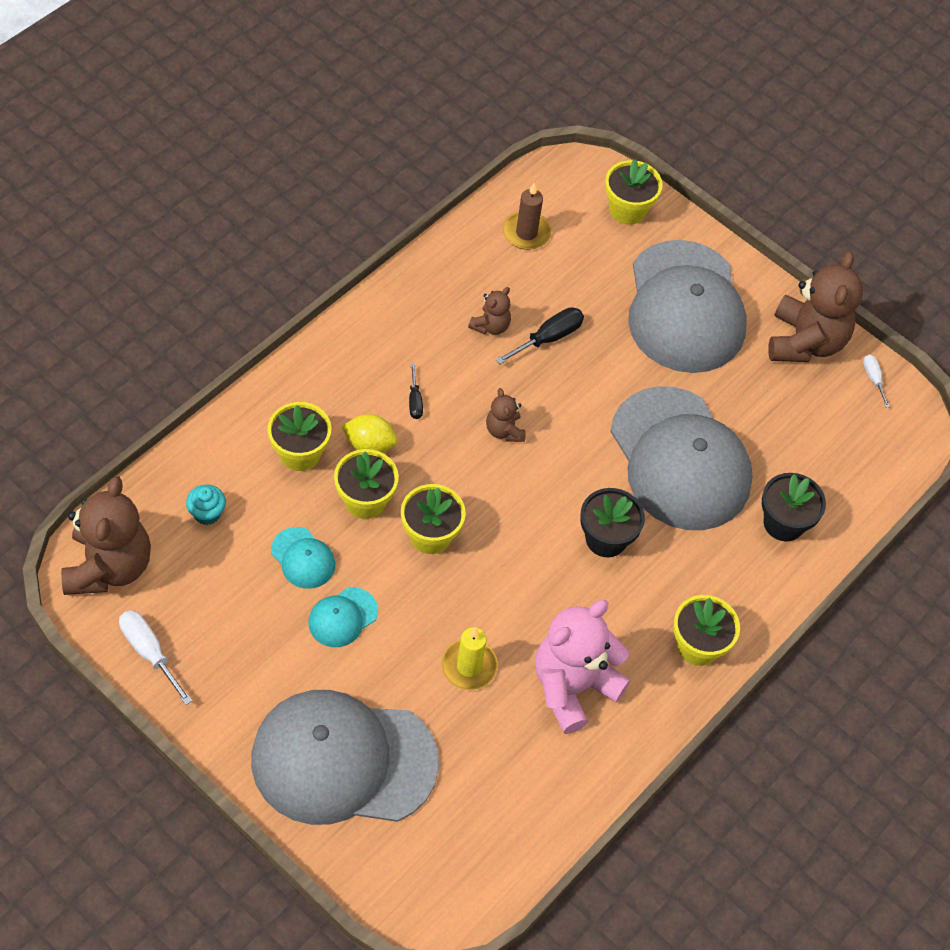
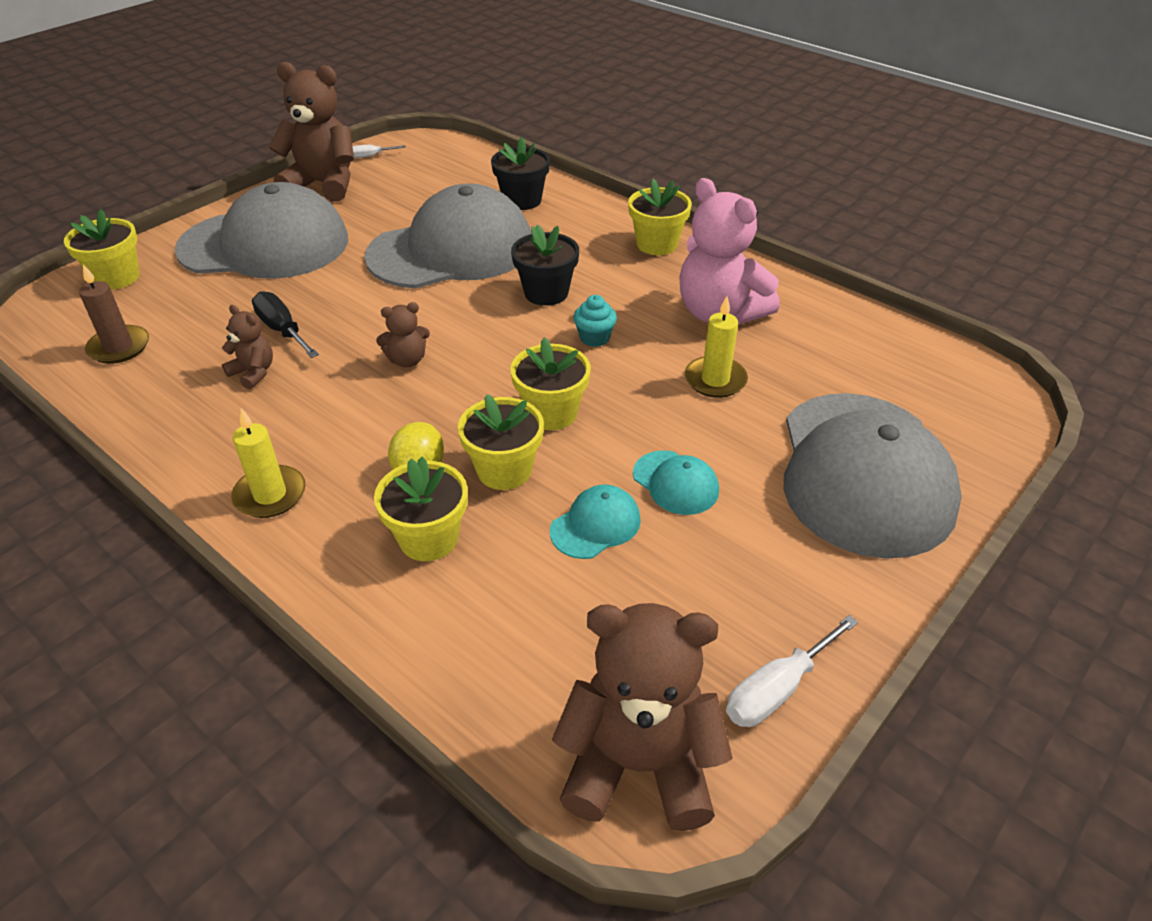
camera: 85 degrees left, 15 degrees down
(207, 513) = (531, 638): turquoise cupcake -> turquoise cupcake (594, 338)
(350, 355) = (270, 495): none -> yellow candle
(415, 401) = (355, 432): black screwdriver -> none

